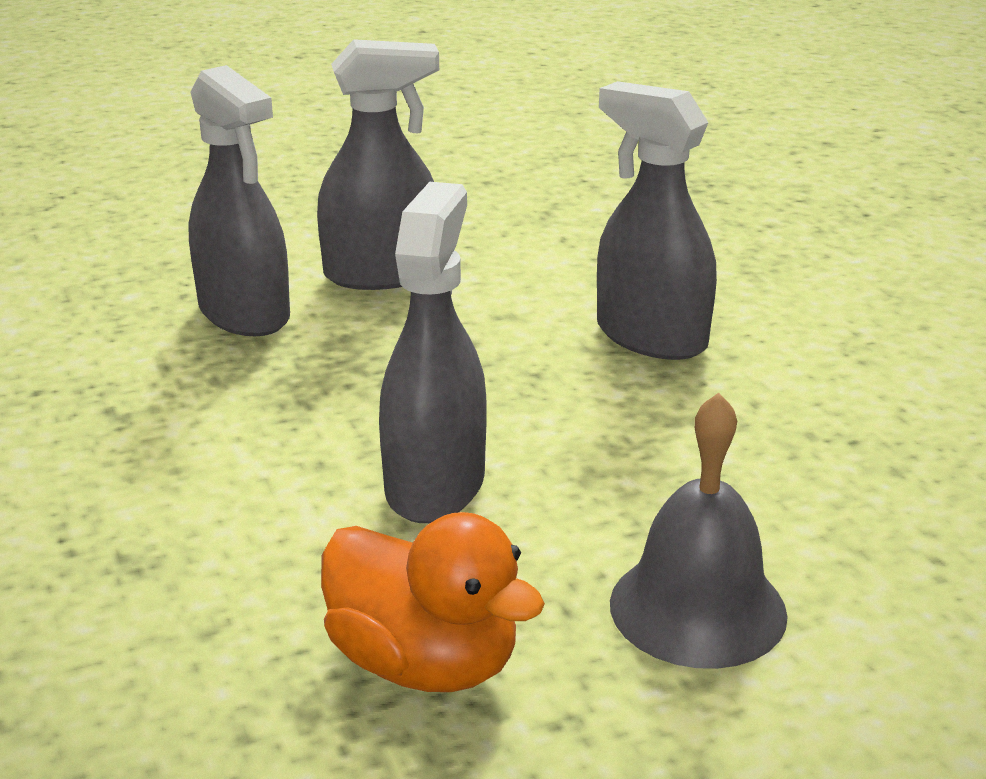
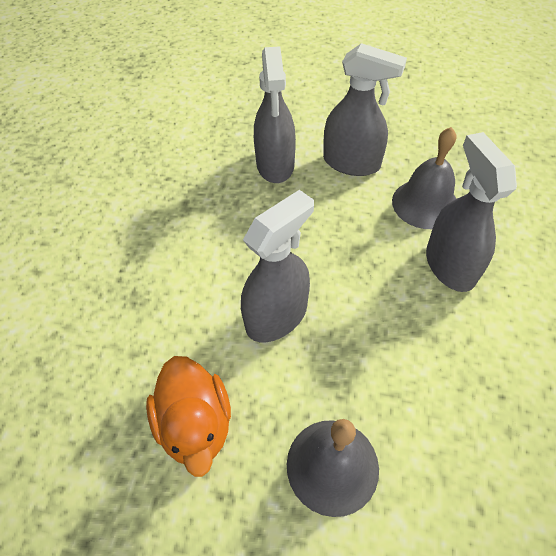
camera: 35 degrees right, 25 degrees up
(548, 285) = (425, 204): none -> grey bell

